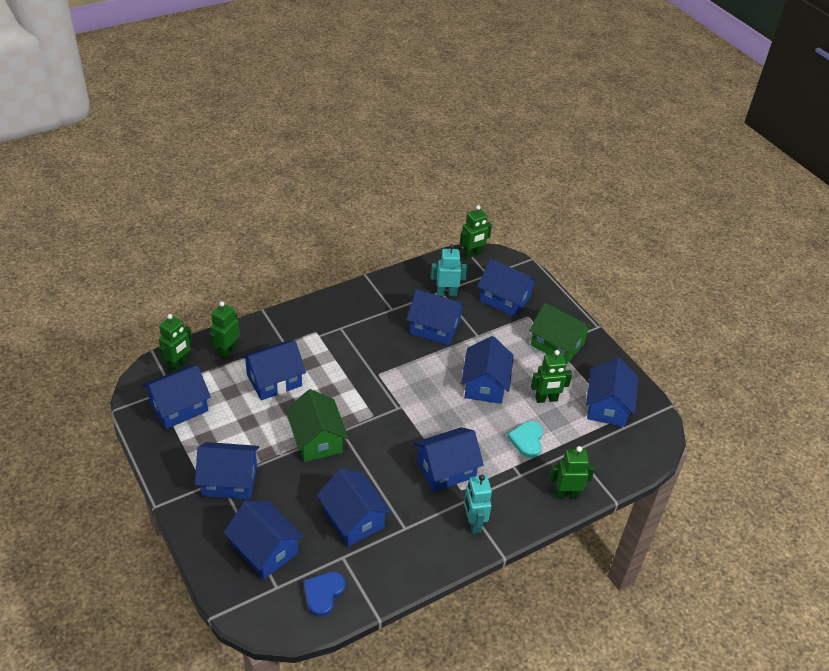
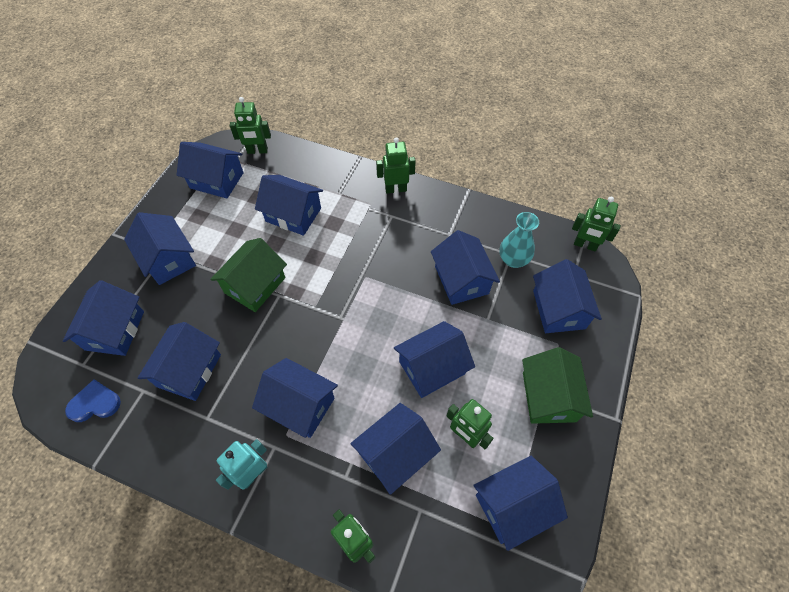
camera: 55 degrees right, 15 degrees up
(227, 351) = (296, 167): green robot -> green robot (396, 189)
(446, 293) = (513, 259): turquoise robot -> turquoise vase
(527, 440) = (395, 453): turquoise heart -> blue house

